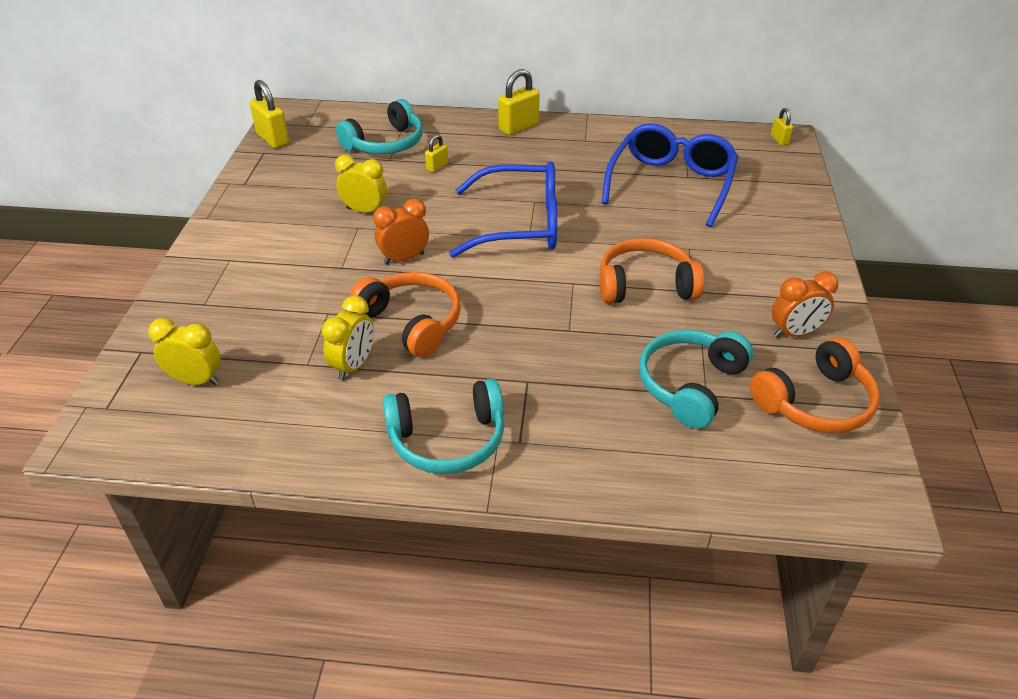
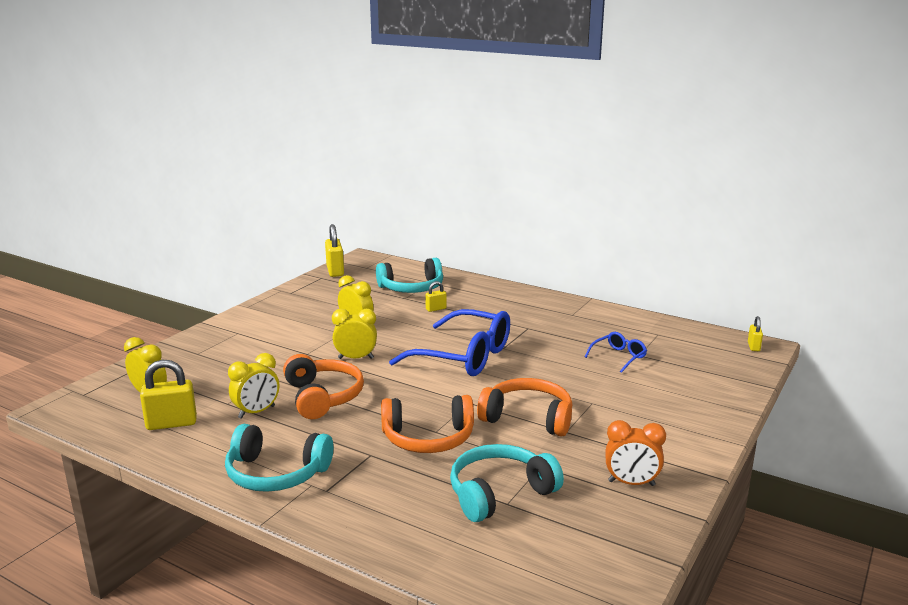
camera: 25 degrees right, 20 degrees down
(404, 258) = (356, 358): orange clock -> yellow clock
(518, 127) = (524, 296): yellow padlock -> yellow padlock (171, 423)
(670, 184) = (618, 357): blue glasses -> blue glasses, size x0.46
(815, 402) = (601, 536): orange headphones -> orange headphones (428, 438)

